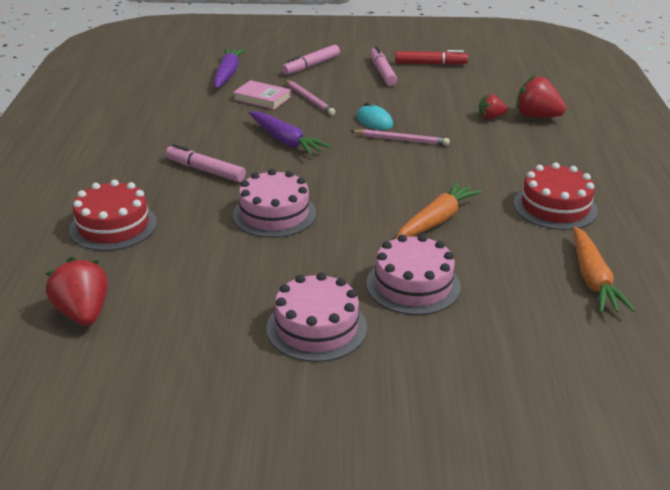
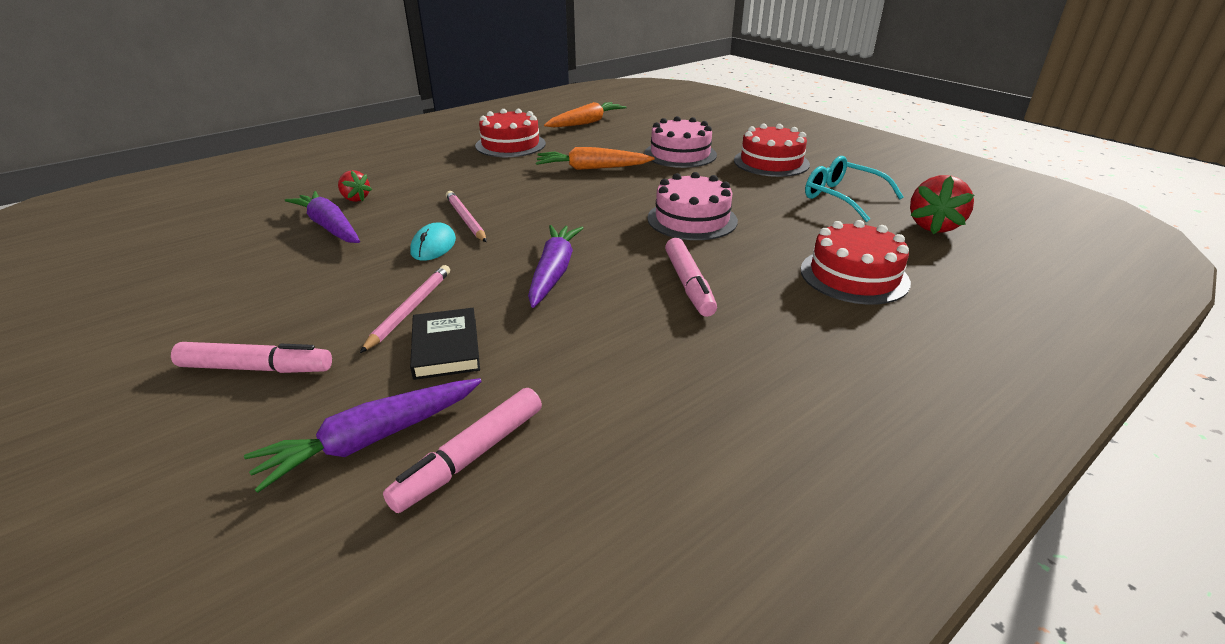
camera: 130 degrees left, 0 degrees up
(192, 308) = (842, 197): none -> turquoise glasses
(262, 98) = (446, 348): pink book -> black book
(316, 327) = (771, 162): pink cake -> red cake
(382, 72) = (247, 297): pink marker -> pink marker (471, 457)
(430, 64) = (183, 275): red marker -> none
(448, 102) = (329, 227): none -> purple carrot
(537, 116) = (331, 183): red strawberry -> none

